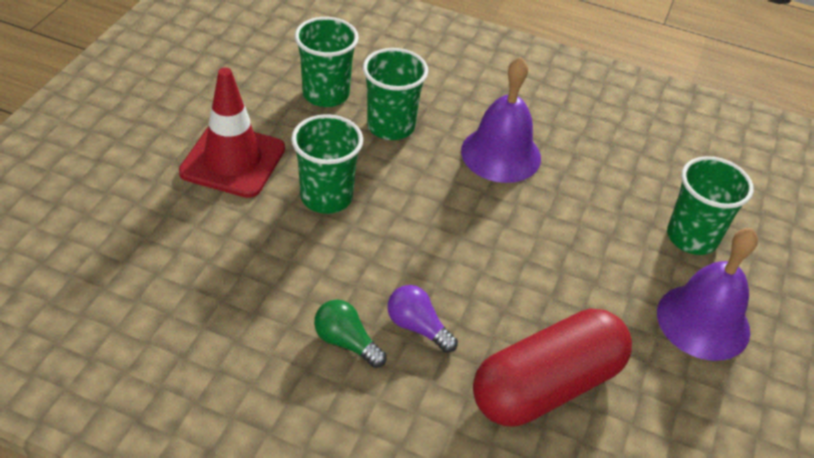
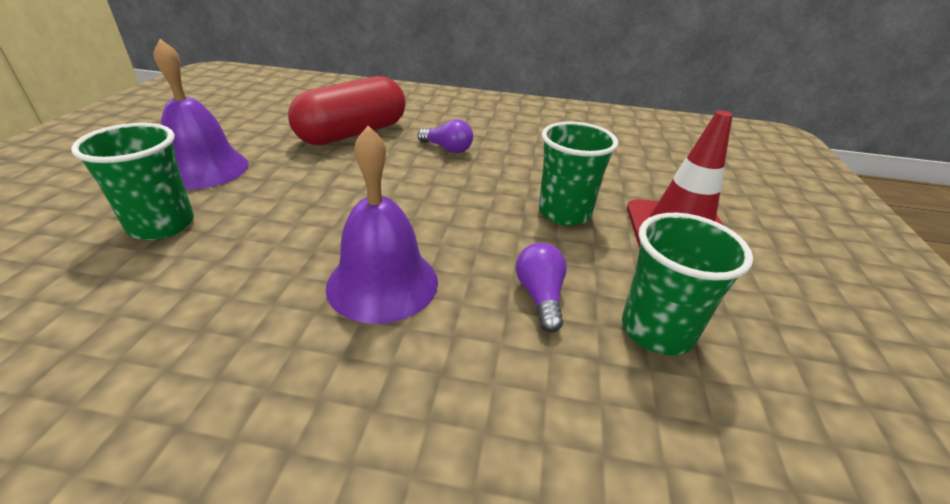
camera: 170 degrees right, 10 degrees down
(346, 342) = (494, 140): green light bulb -> none
(390, 126) = (540, 296): green cup -> purple light bulb

